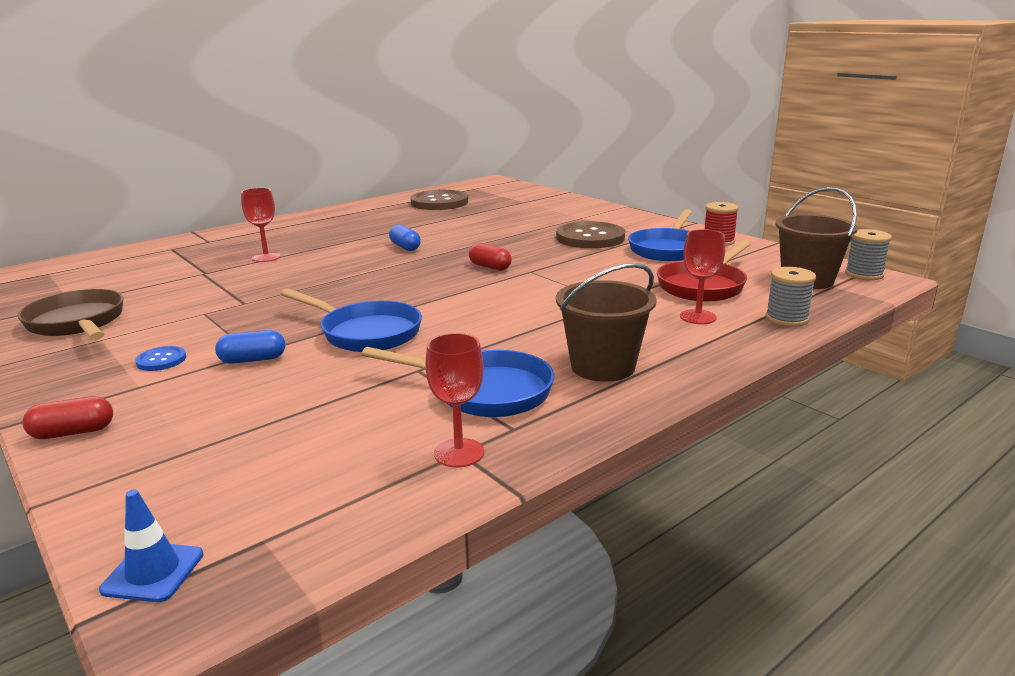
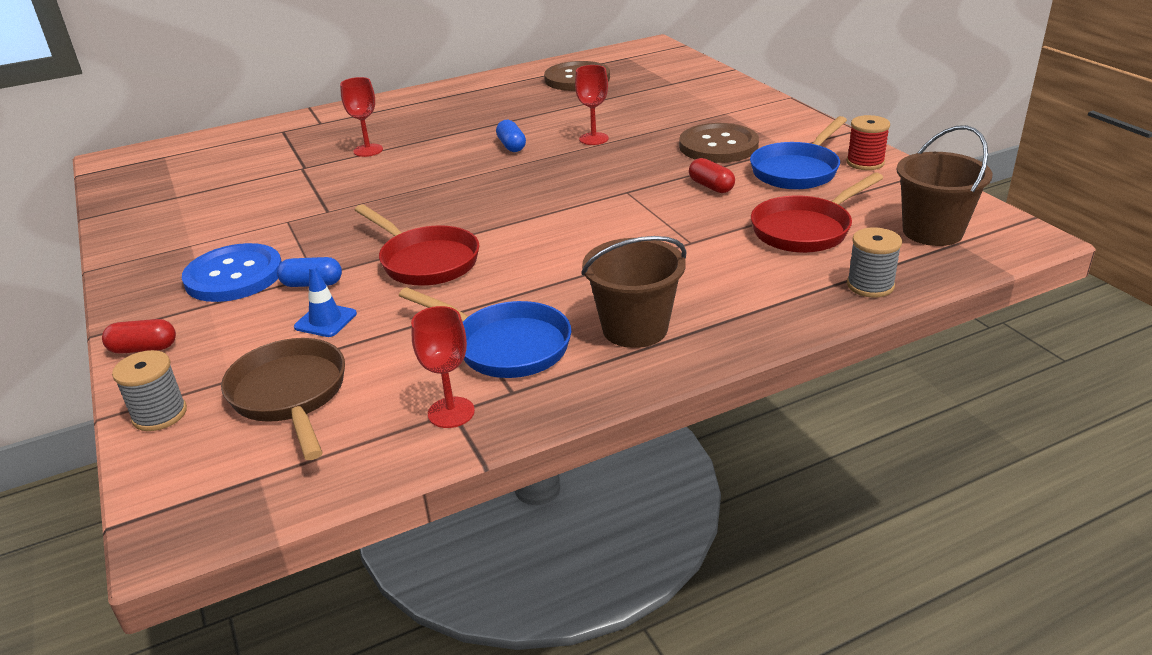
camera: 15 degrees right, 10 degrees up
(77, 323) = (175, 223): brown pan -> brown pan (290, 395)
(153, 572) = (170, 493): blue traffic cone -> blue traffic cone (325, 320)
(161, 360) = (234, 276): blue button -> blue button, size x2.19
(365, 333) = (425, 261): blue pan -> red pan
(490, 267) = (587, 182): red capsule -> red capsule (711, 186)
(698, 317) = (772, 273): red goblet -> red goblet (593, 139)
(864, 274) = (1008, 228): grey spool -> grey spool (159, 414)

